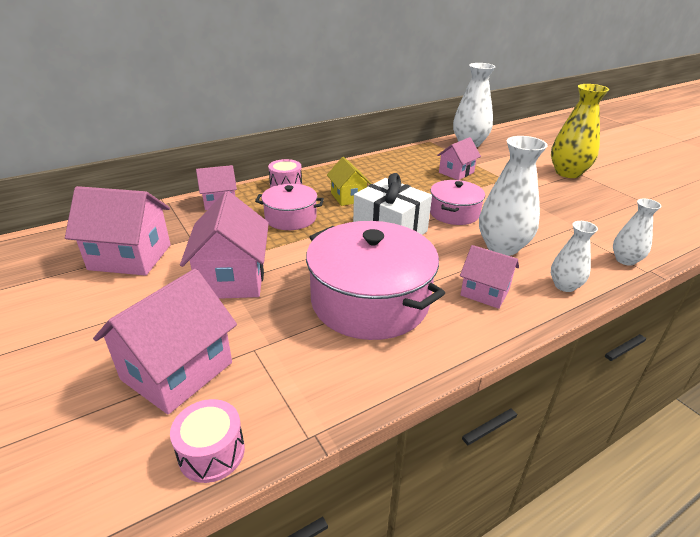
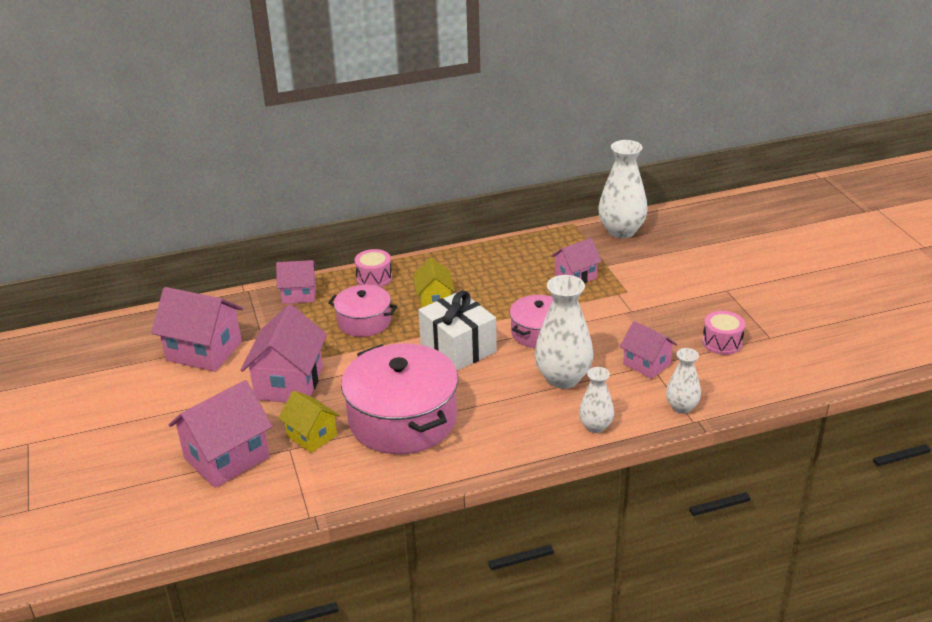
camera: 15 degrees right, 0 degrees up
(211, 452) = (240, 516): pink drum -> pink drum (722, 342)
(275, 331) = (311, 436): none -> yellow house
(485, 292) = (513, 424): pink house -> pink house (646, 364)
(568, 173) = (713, 288): yellow vase -> none

